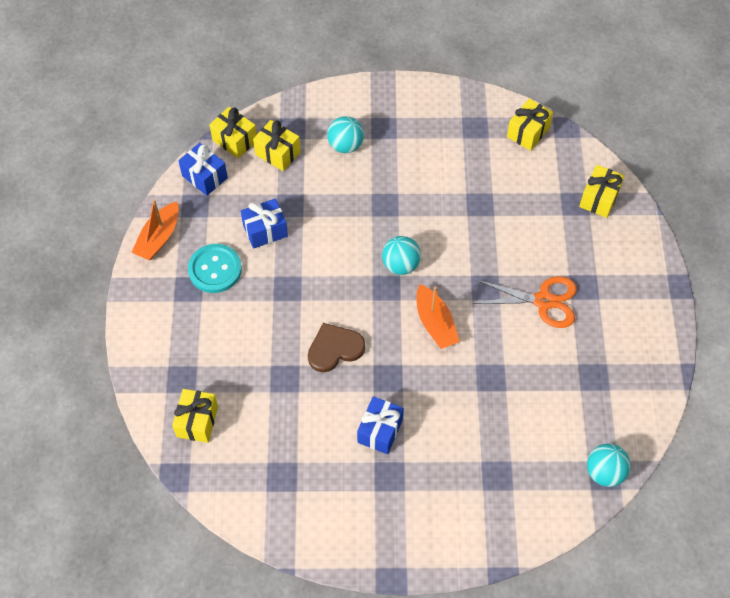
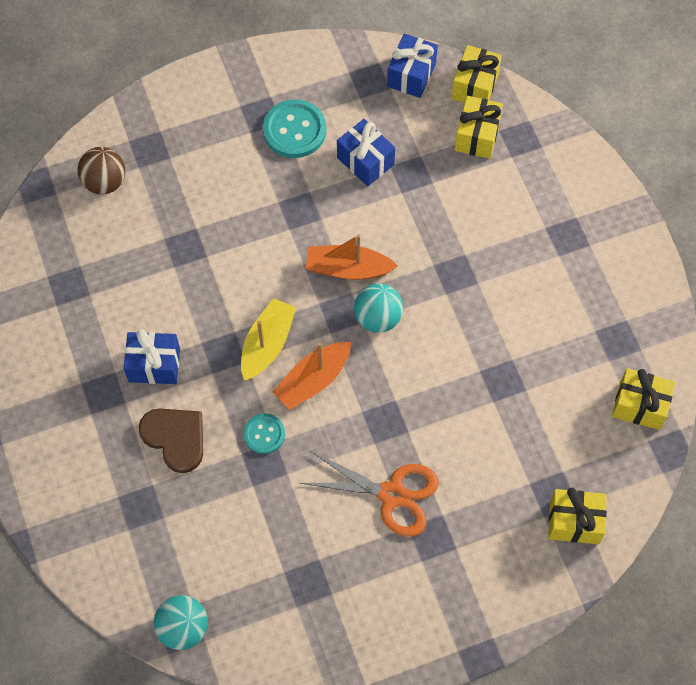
camera: 70 degrees right, 5 degrees up
(159, 238) = (312, 61): orange boat -> orange boat (348, 269)
(197, 421) = (105, 182): yellow gift -> brown ball
(334, 349) = (240, 285): brown heart -> brown heart (175, 438)
(345, 145) = (521, 203): turquoise ball -> none
(393, 345) = (267, 344): none -> yellow boat
(467, 370) = (264, 434): none -> turquoise button
(543, 301) = (392, 494): orange scissors -> orange scissors turned 60 degrees counterclockwise

